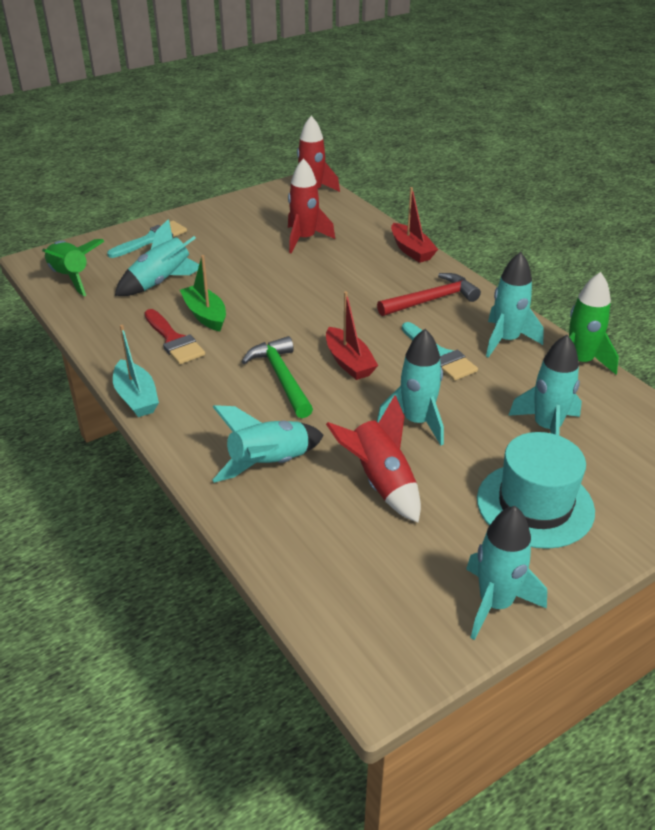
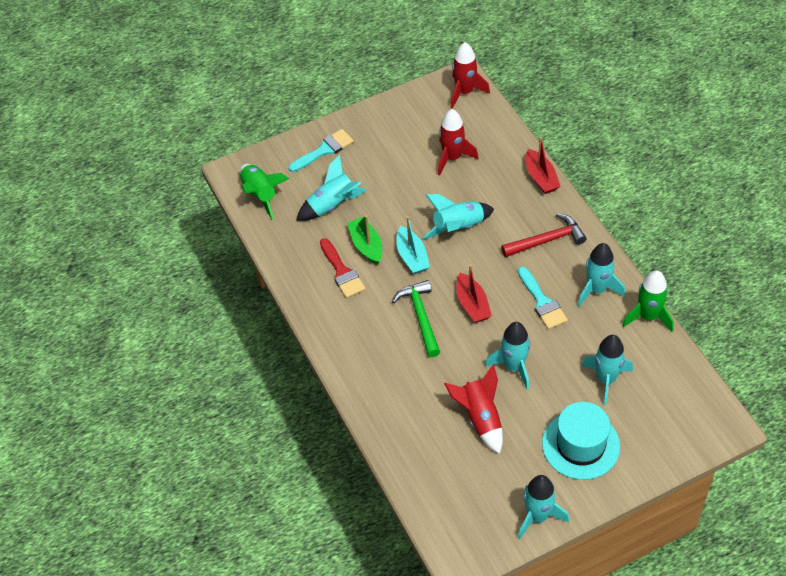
camera: 10 degrees right, 15 degrees up
(136, 397) = (315, 328): turquoise boat -> turquoise boat (412, 256)
(269, 463) = (406, 396): turquoise rocket -> turquoise rocket (458, 227)

